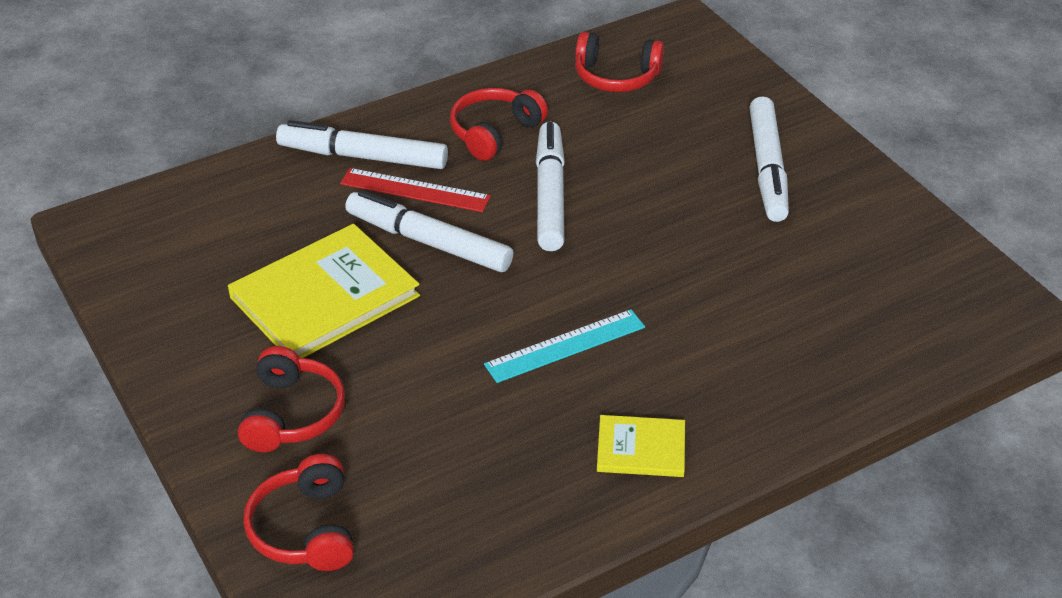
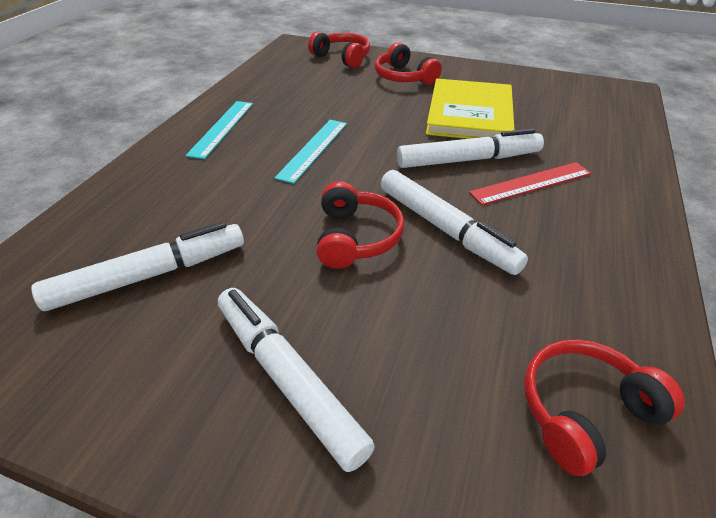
camera: 140 degrees right, 0 degrees up
(363, 157) = (601, 185): white marker -> white marker (149, 275)
(494, 132) = (565, 257): red headphones -> red headphones (356, 237)
(641, 449) = (221, 128): yellow book -> turquoise ruler

